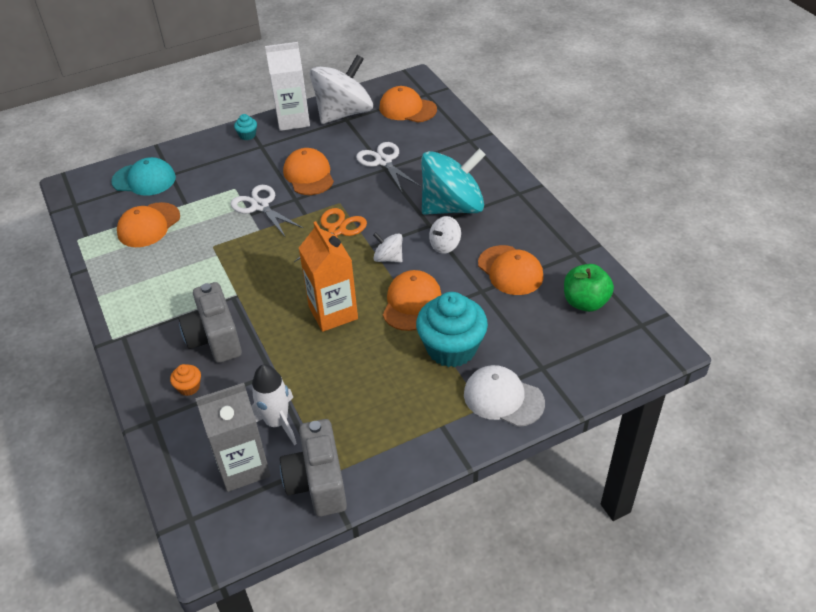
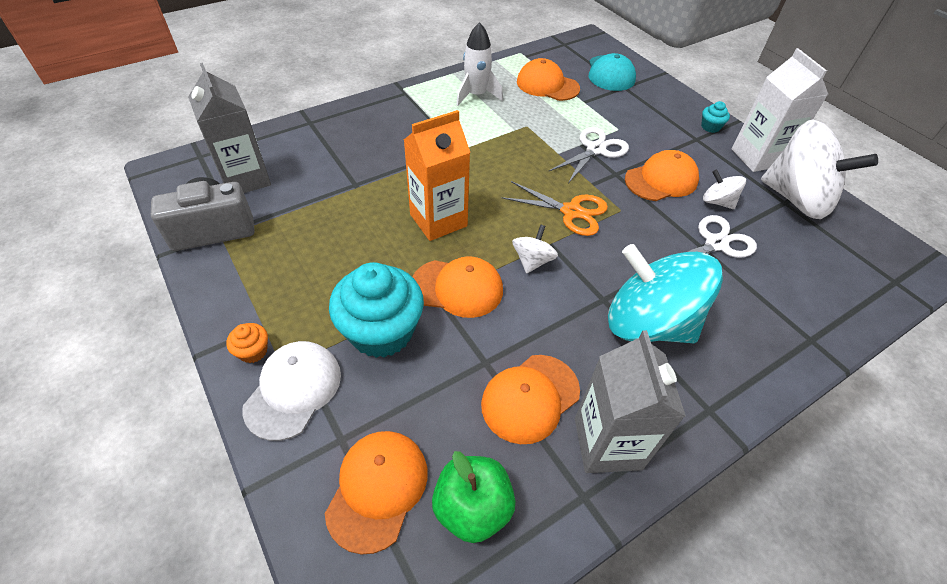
camera: 80 degrees right, 5 degrees up
(189, 387) = (343, 136): orange cupcake -> orange cupcake (253, 351)
(215, 339) = (401, 143): grey camera -> none
(277, 422) = (292, 194): white rocket -> white rocket (476, 95)
(407, 109) = (845, 261): orange cap -> orange cap (377, 489)
(445, 245) = (567, 317): white spinning top -> white spinning top (717, 202)
(452, 207) = (648, 323): turquoise spinning top -> turquoise spinning top turned 150 degrees clockwise
(541, 239) = (607, 443): none -> grey carton

